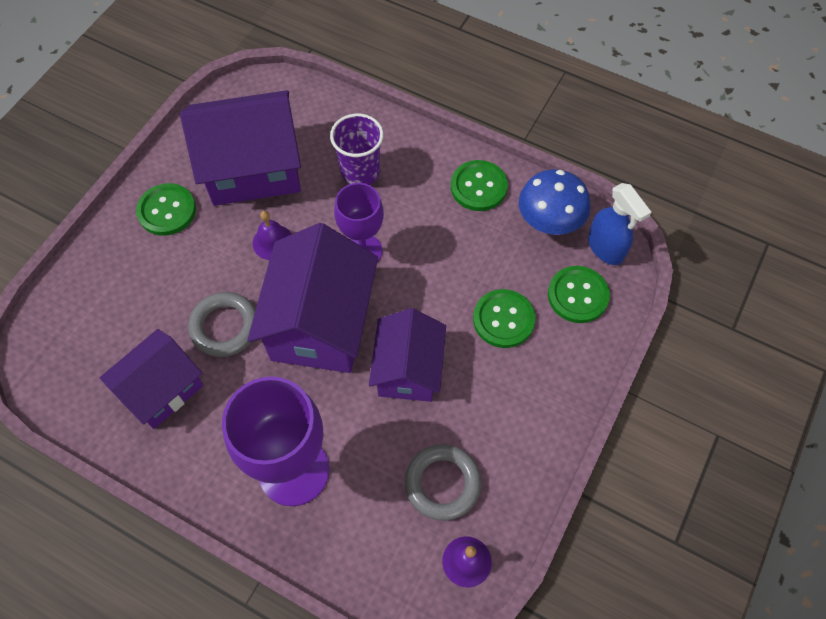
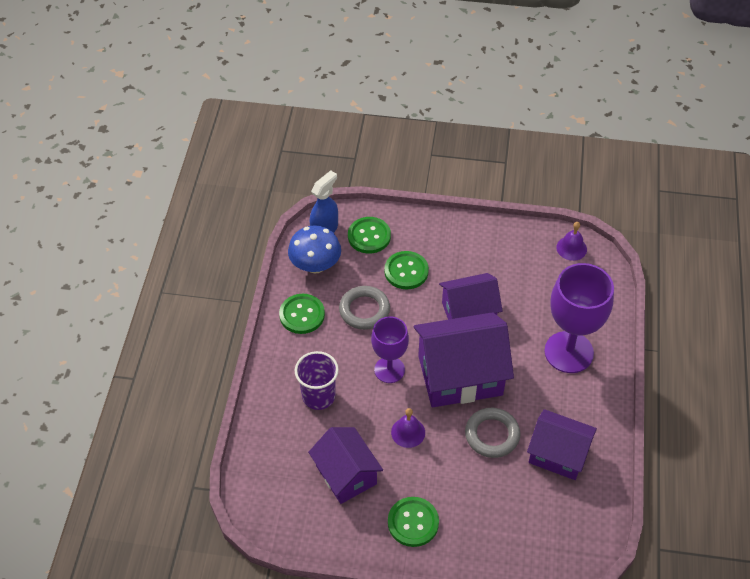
camera: 110 degrees left, 10 degrees down
(253, 169) = (346, 475): purple house -> purple house, size x0.64
(442, 483) = (533, 272): grey ring -> grey ring (364, 310)

